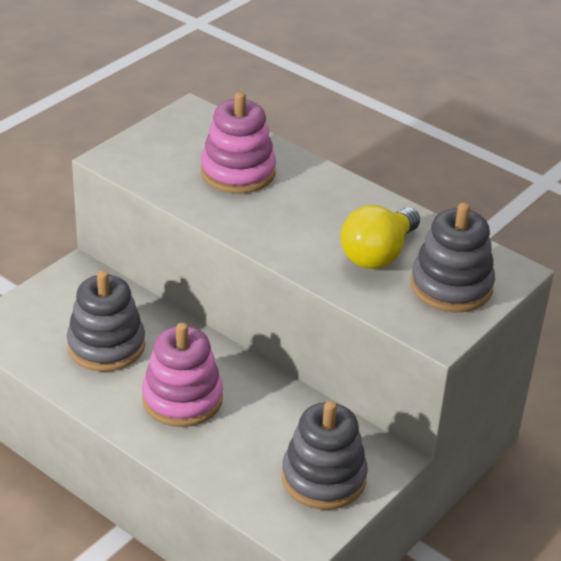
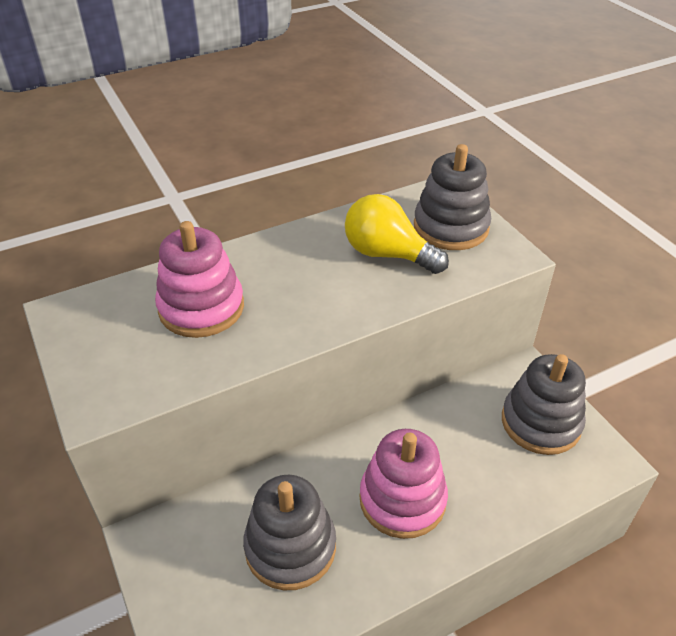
camera: 65 degrees left, 5 degrees up
(378, 254) = (388, 254): yellow light bulb -> yellow light bulb turned 150 degrees clockwise

